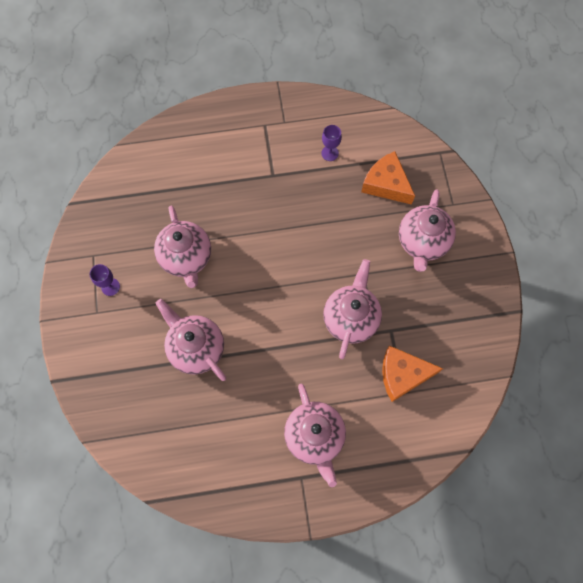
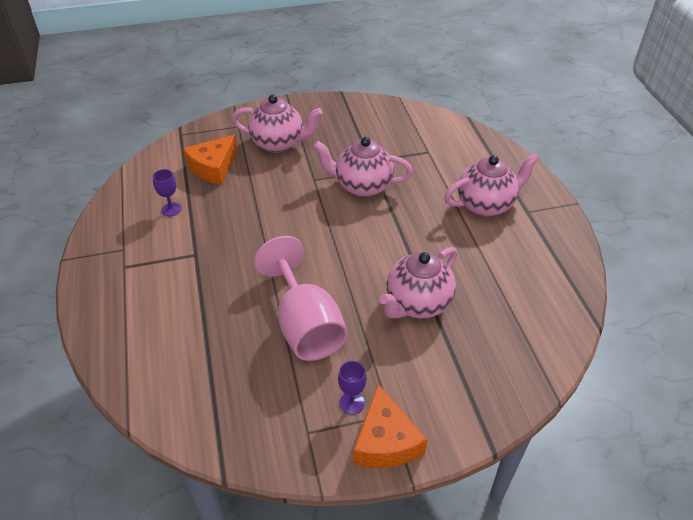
camera: 95 degrees left, 25 degrees down
(186, 258) = (305, 325): pink teapot -> pink goblet
(402, 375) = (411, 152): orange cheese -> orange cheese (385, 441)

